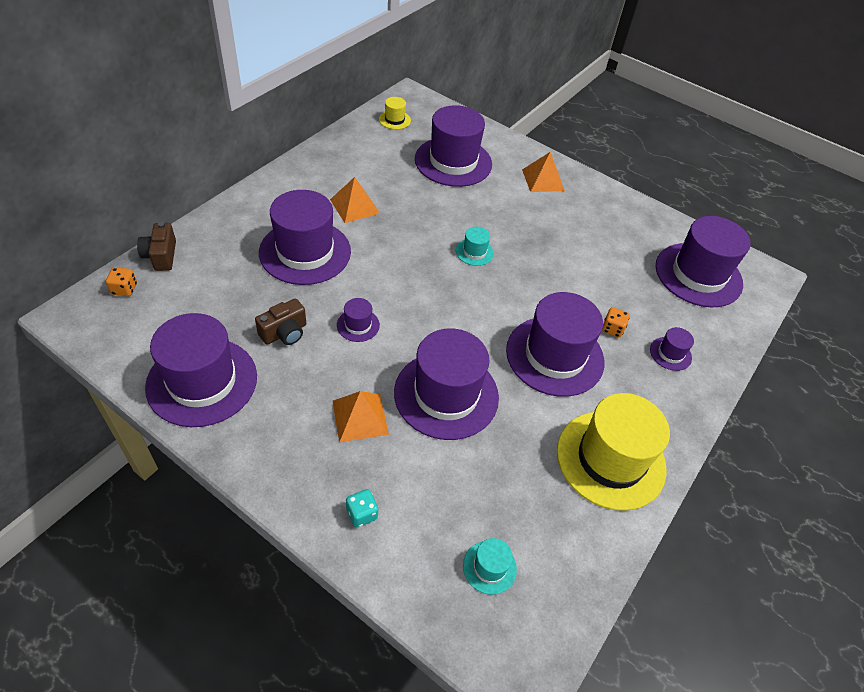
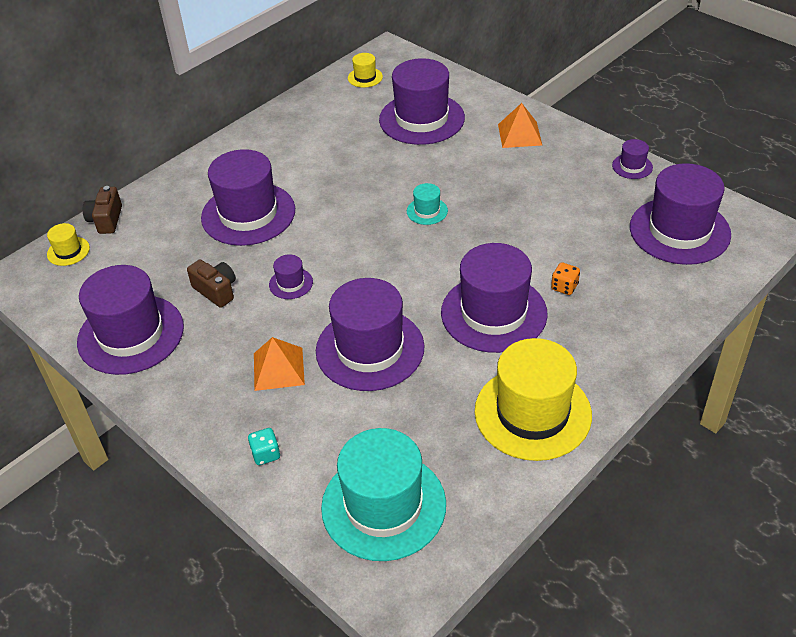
camera: 15 degrees right, 5 degrees down
(124, 289) = (68, 251): orange dice -> yellow hat
(284, 333) = (216, 291): brown camera -> brown camera turned 105 degrees counterclockwise
(354, 206) = (306, 168): orange pyramid -> none
(489, 567) = (383, 505): turquoise hat -> turquoise hat, size x2.30
(670, 353) = (625, 312): purple hat -> purple hat (632, 166)

